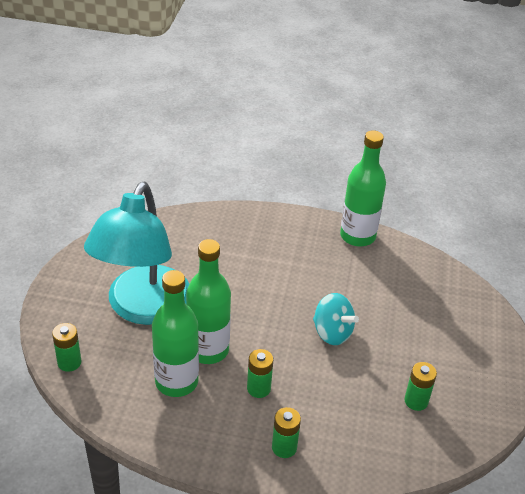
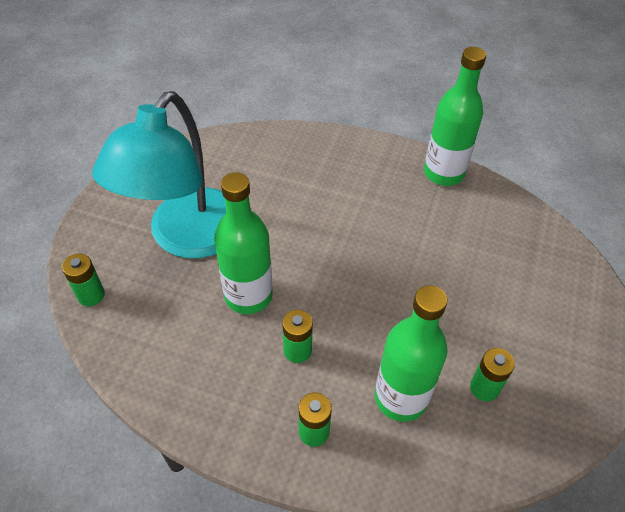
camera: 10 degrees right, 10 degrees up
(176, 382) = (205, 332): green bottle -> green bottle (400, 398)
(332, 333) = (395, 288): turquoise spinning top -> none

